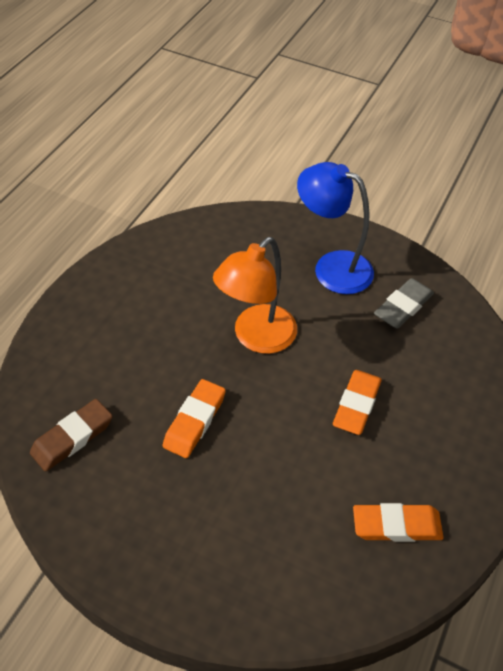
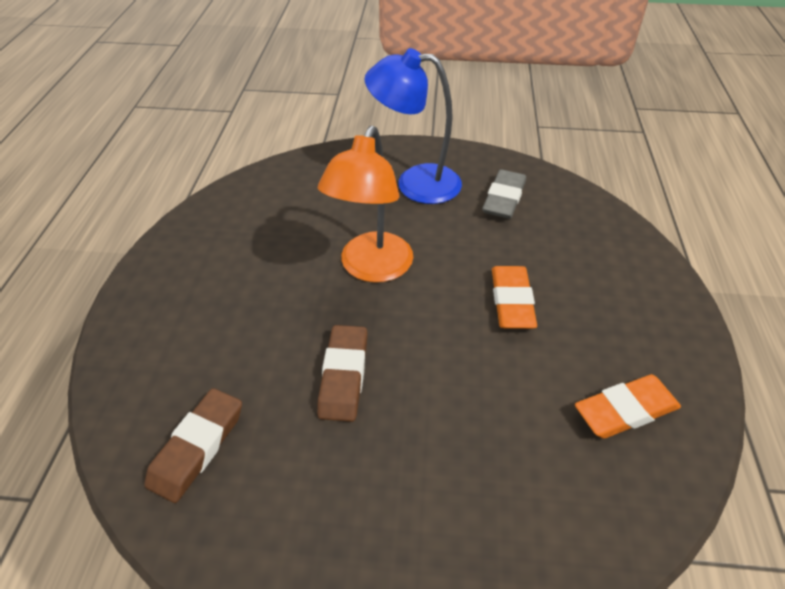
camera: 20 degrees left, 5 degrees down
(194, 421) = (343, 376): orange eraser -> brown eraser

